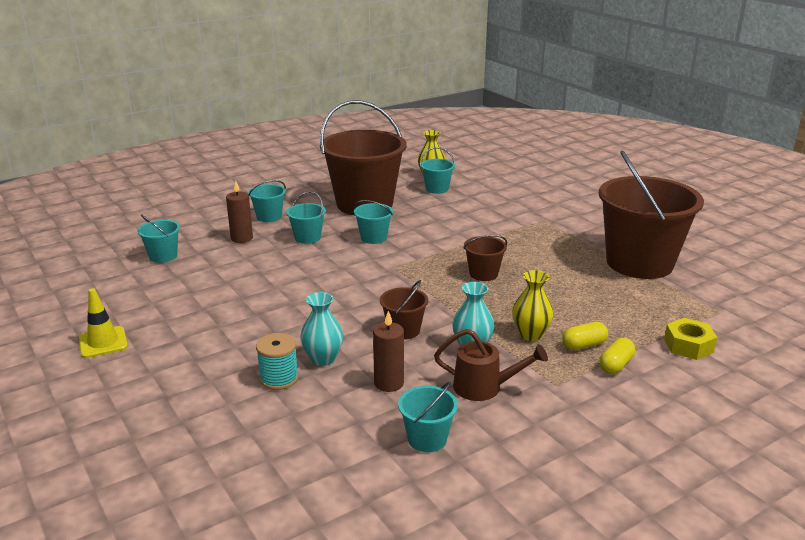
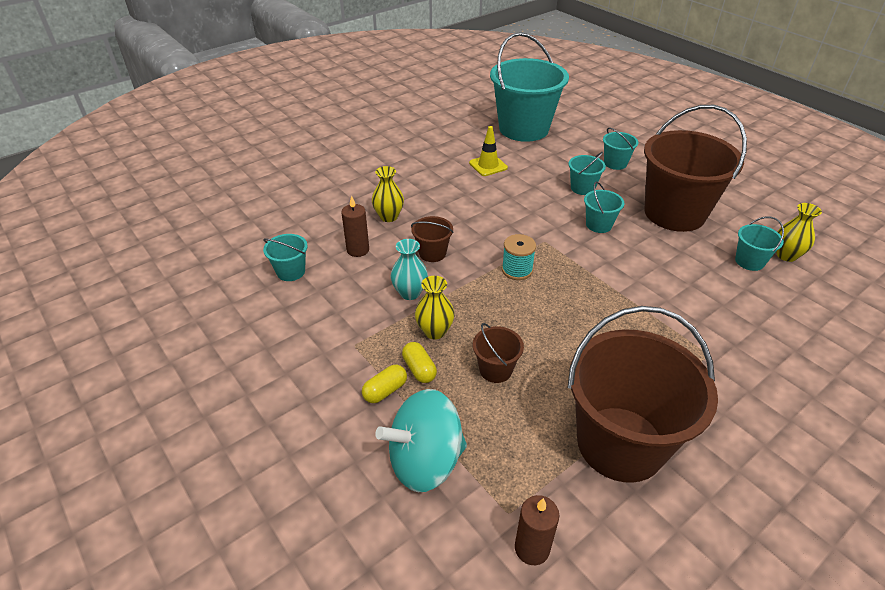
camera: 85 degrees right, 15 degrees up
(103, 342) = (403, 130): yellow traffic cone -> yellow traffic cone (488, 165)
(163, 256) = (524, 129): turquoise bucket -> turquoise bucket, size x2.36
(242, 238) = (567, 156): brown candle -> brown candle (532, 548)
(279, 378) = (364, 201): turquoise spool -> turquoise spool (517, 270)
(323, 359) = (389, 216): turquoise vase -> yellow vase
(483, 274) = (546, 300): brown bucket -> brown bucket (495, 370)
(485, 387) = (351, 300): brown watering can -> none
(616, 365) = (385, 391): yellow capsule -> yellow capsule turned 75 degrees counterclockwise
(688, 346) = (425, 461): yellow nut -> turquoise spinning top

